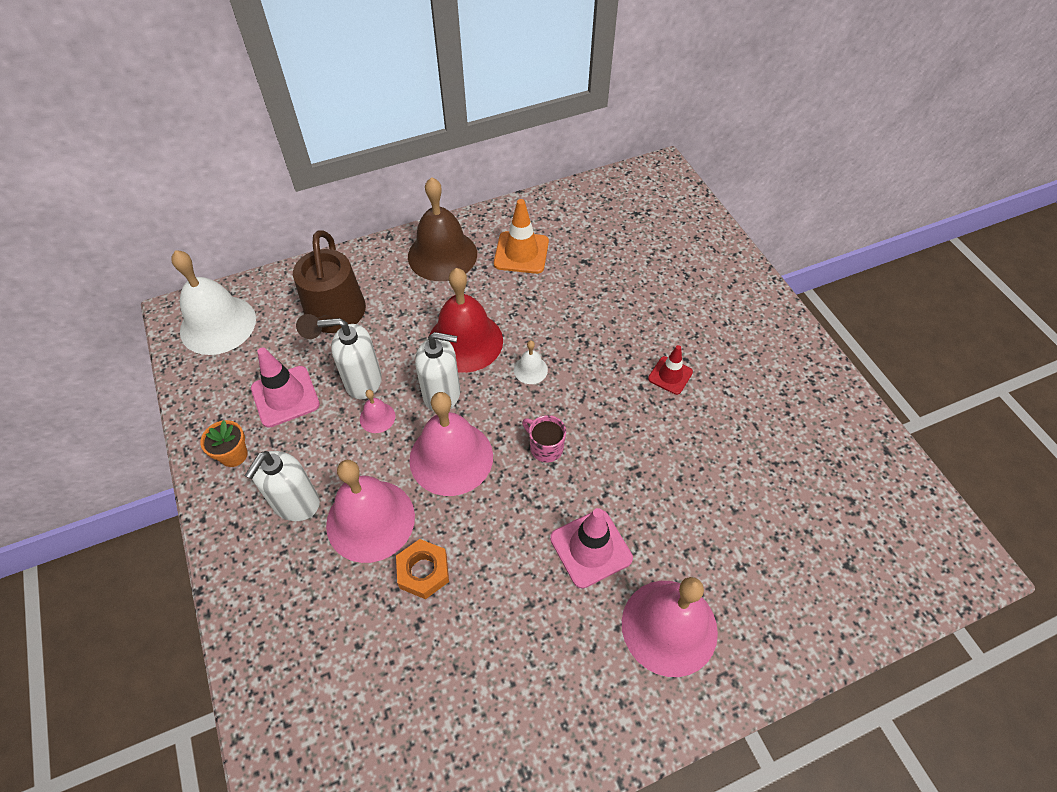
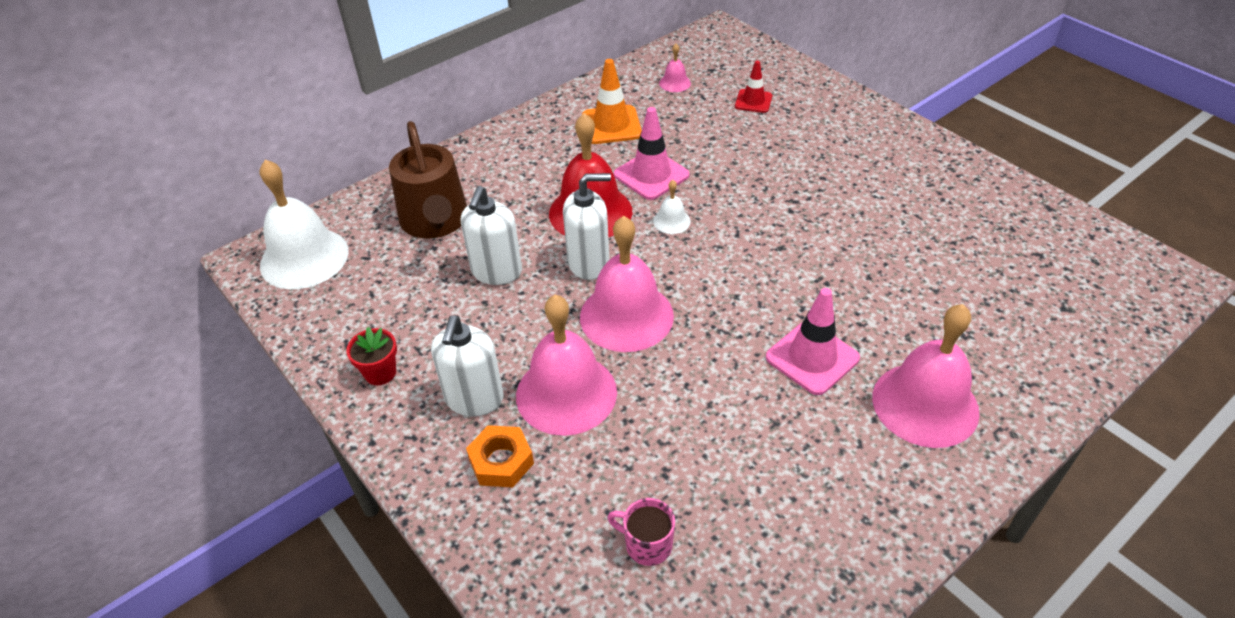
camera: 15 degrees left, 10 degrees down
(234, 455) = (380, 373): orange flower pot -> red flower pot
(285, 396) = (415, 305): pink traffic cone -> pink traffic cone (651, 175)
(363, 381) = (496, 272): white soap dispenser -> white soap dispenser turned 60 degrees counterclockwise
(377, 417) = (528, 300): pink bell -> pink bell (675, 83)
(423, 571) = (647, 424): orange nut -> orange nut (501, 461)
(442, 255) = (529, 144): brown bell -> none
(545, 447) = (721, 283): pink mug -> pink mug (647, 544)
(670, 375) = (814, 194): red traffic cone -> red traffic cone (753, 101)

